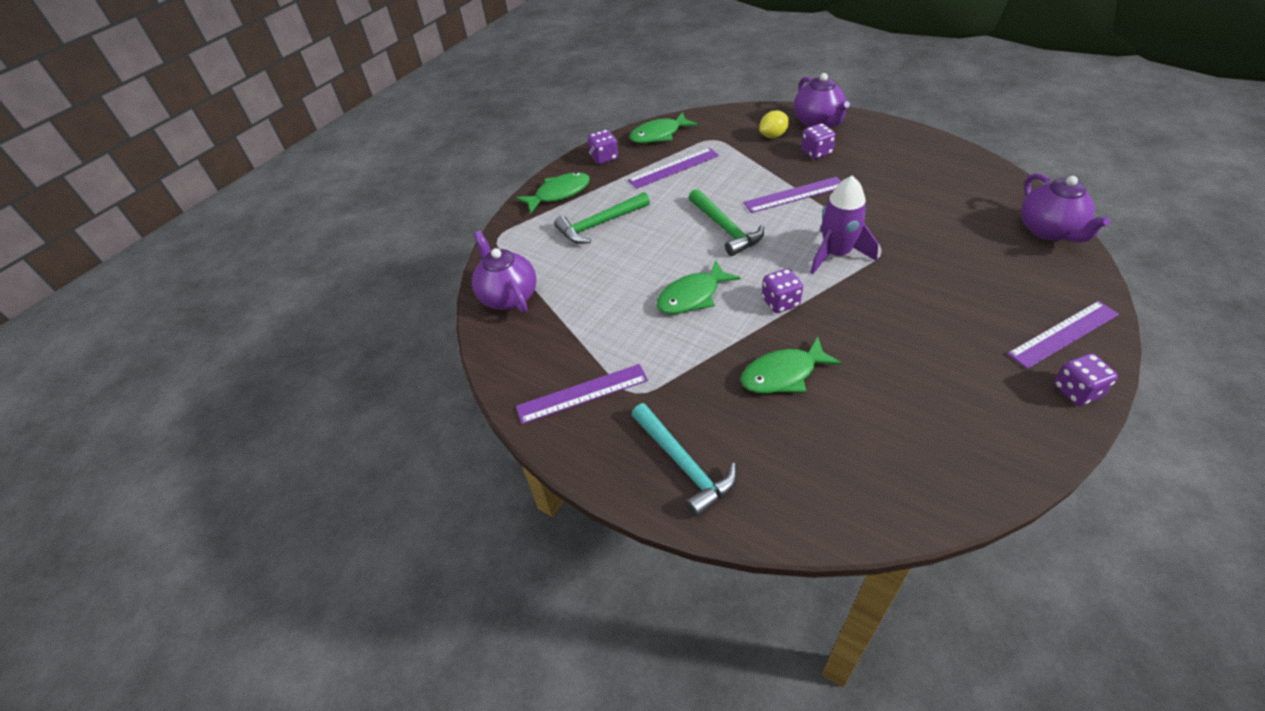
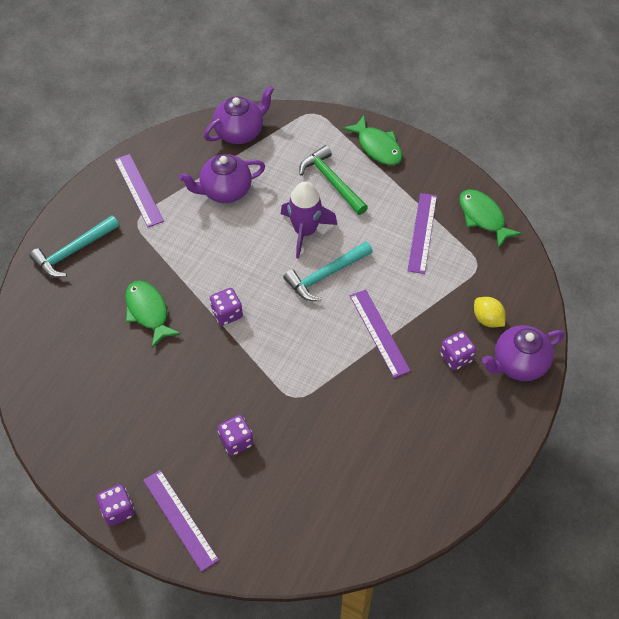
camera: 80 degrees right, 10 degrees up
(604, 158) = (438, 175): purple dice -> purple dice (236, 441)
(674, 168) = (422, 232): purple ruler -> purple ruler turned 45 degrees clockwise
(692, 296) = (236, 252): green fish -> none
(725, 228) = (325, 275): green hammer -> turquoise hammer
(836, 254) = (288, 360): purple rocket -> purple rocket (305, 231)
(1049, 231) = (322, 549): purple teapot -> purple teapot (225, 191)

